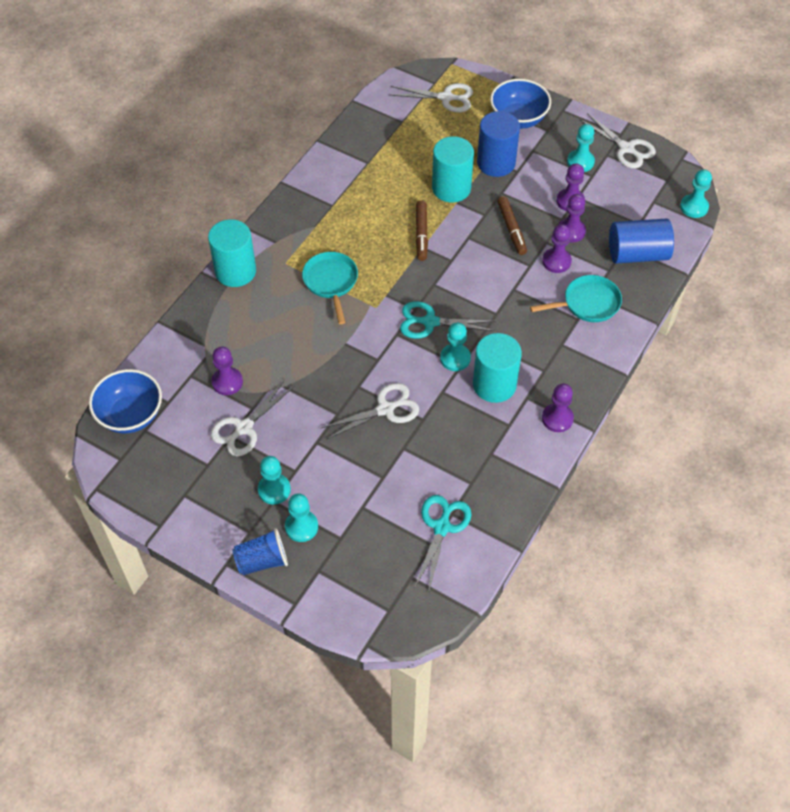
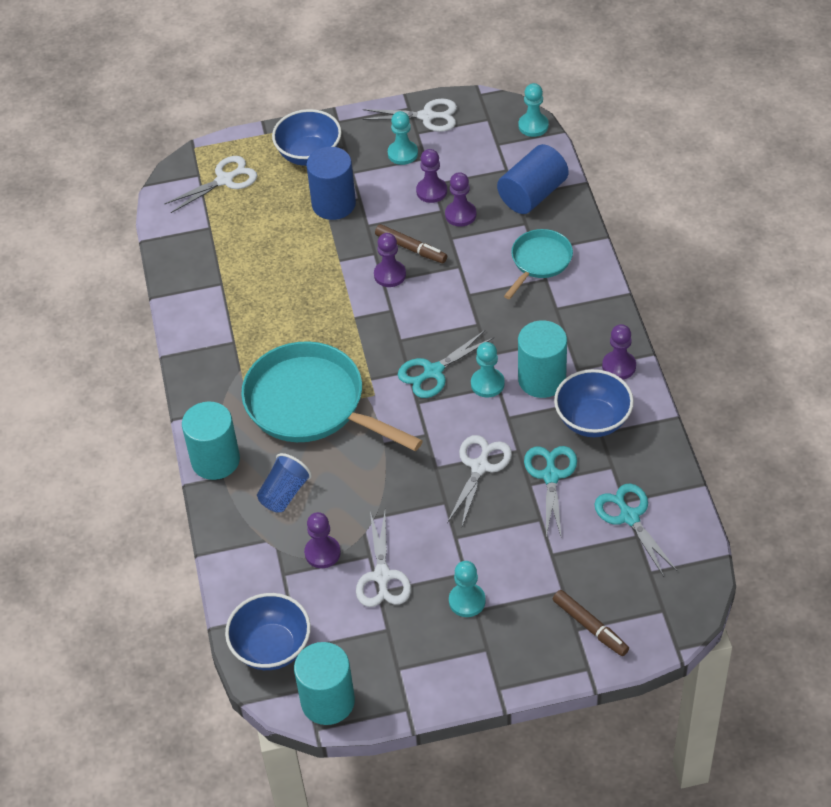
camera: 40 degrees left, 5 degrees down
(262, 561) = (524, 661): blue cup -> blue cup (284, 493)
(301, 527) = (523, 609): turquoise pawn -> none
(331, 282) = (312, 404): turquoise pan -> turquoise pan, size x1.86
(421, 234) = (340, 307): brown marker -> brown marker (590, 626)
(423, 454) = (551, 476): none -> turquoise scissors
(451, 188) = (320, 252): turquoise cylinder -> turquoise cylinder (328, 701)
(495, 440) = (592, 420): none -> blue bowl
(556, 261) = (477, 247): purple pawn -> purple pawn (390, 275)

